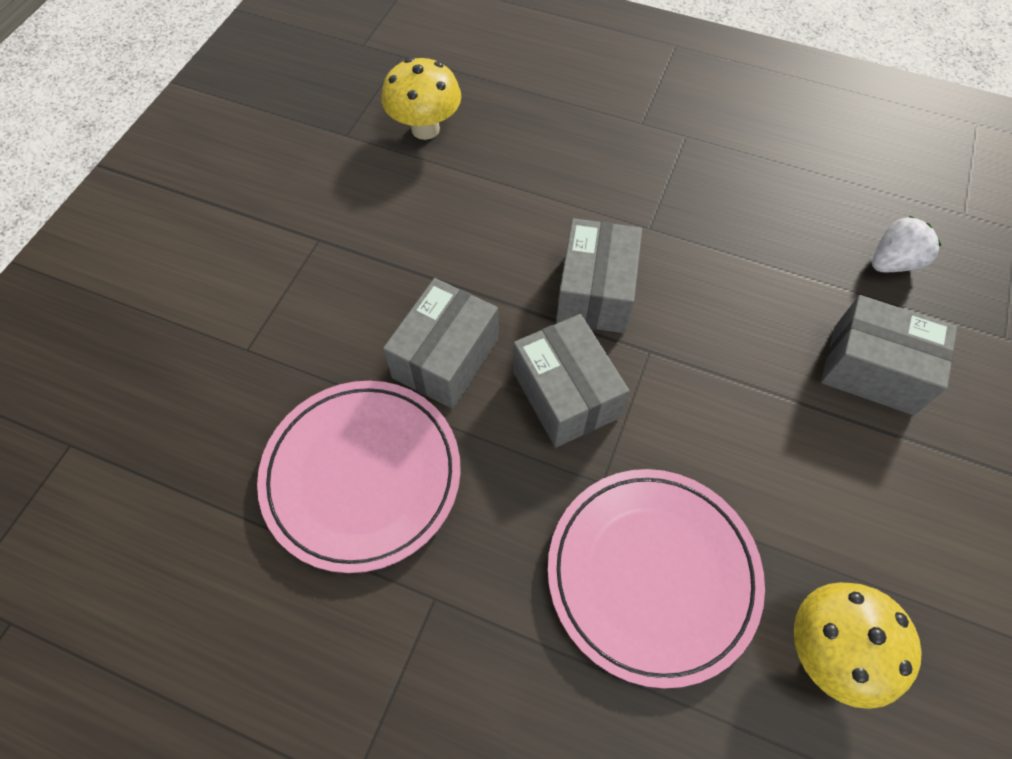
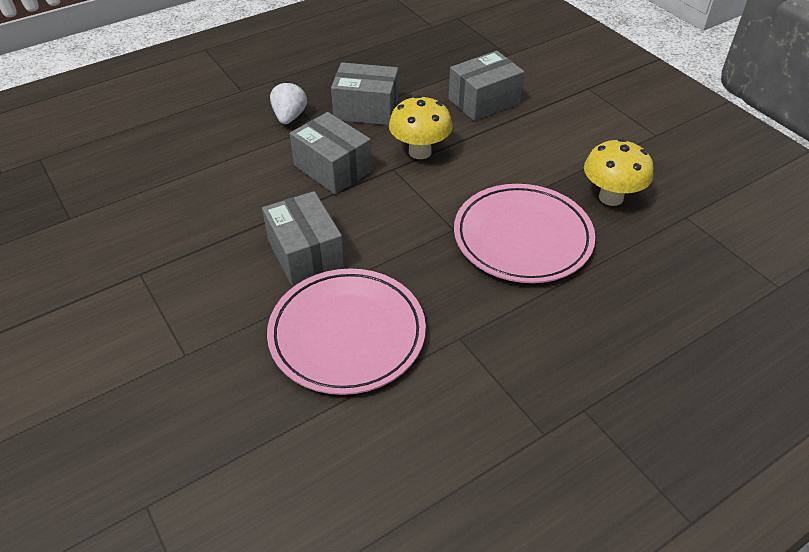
camera: 55 degrees left, 15 degrees down
(425, 129) = (119, 178): yellow mushroom -> yellow mushroom (420, 152)
(565, 394) = (385, 215): grey box -> grey box (366, 109)
(893, 262) = (433, 61): white strawberry -> white strawberry (289, 117)

